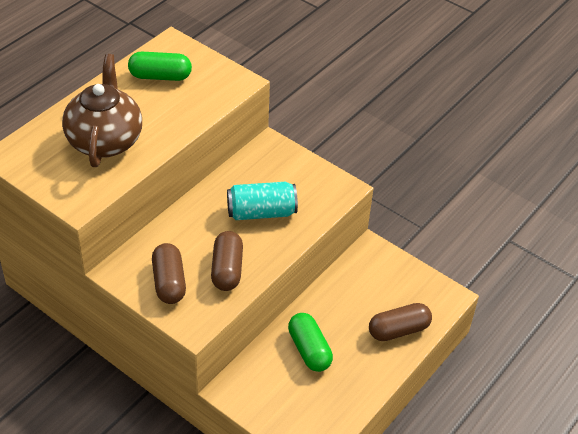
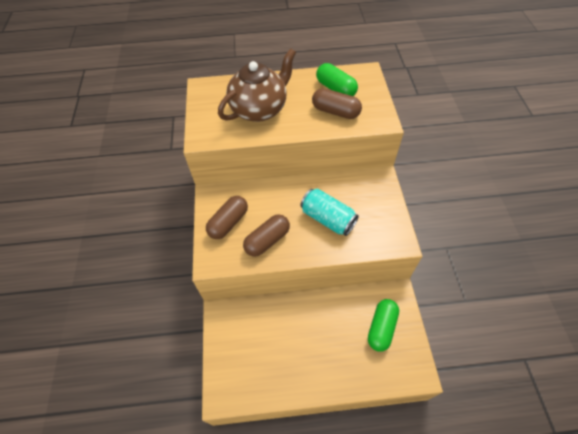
camera: 50 degrees right, 10 degrees up
(309, 350) = (288, 328): green capsule -> green capsule (381, 328)
(398, 330) = (357, 366): brown capsule -> brown capsule (335, 112)

